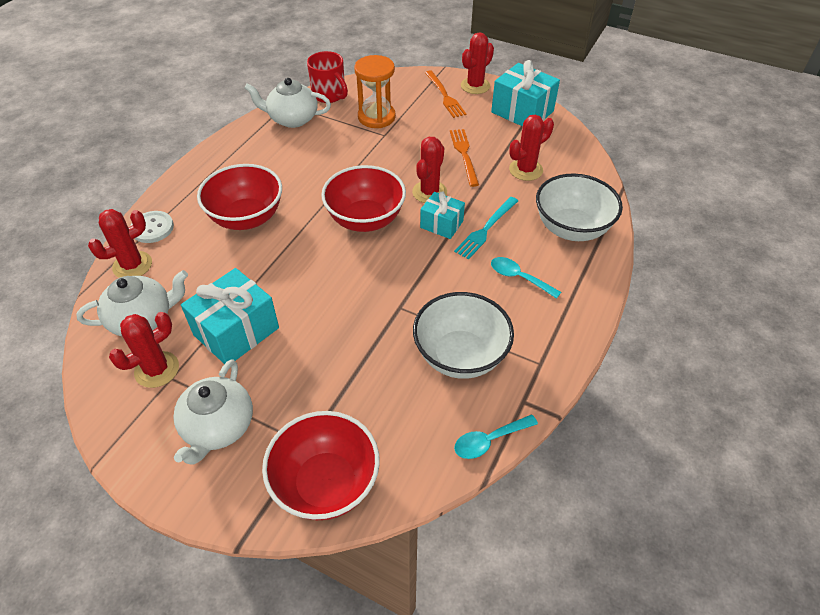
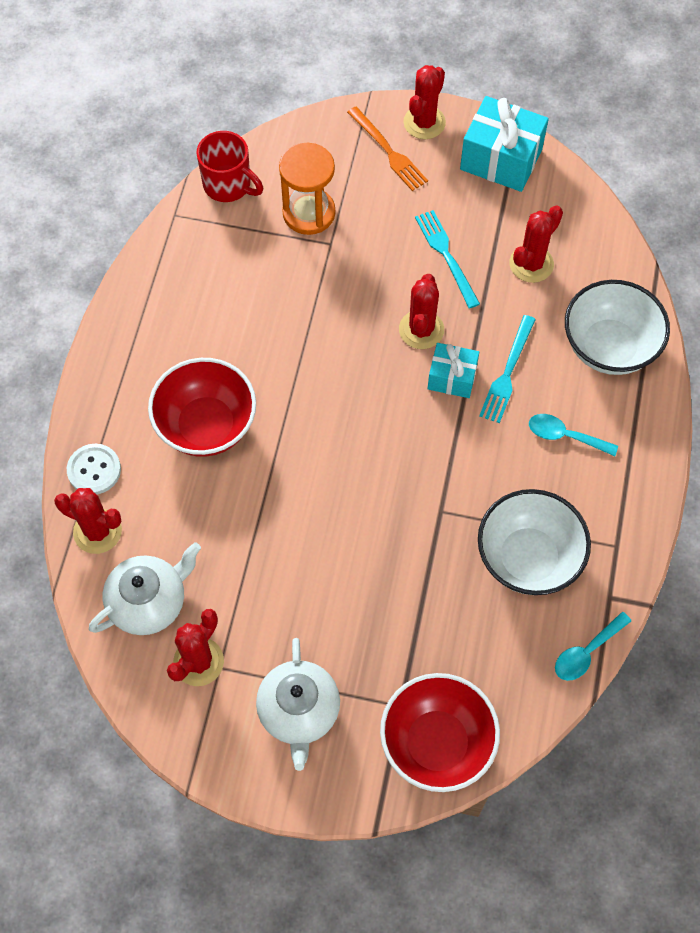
camera: 15 degrees left, 15 degrees up
(132, 265) = (97, 531): red cactus -> red cactus turned 75 degrees clockwise
(236, 331) = (266, 590): turquoise gift -> none
(292, 119) = (195, 242): white teapot -> none
(365, 219) = (356, 393): red bowl -> none
(464, 155) = (446, 255): orange fork -> turquoise fork

